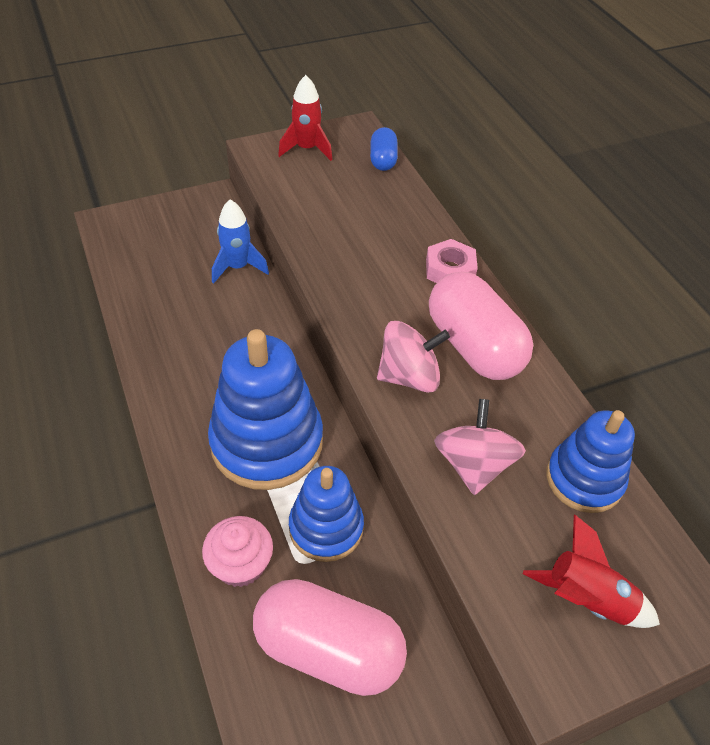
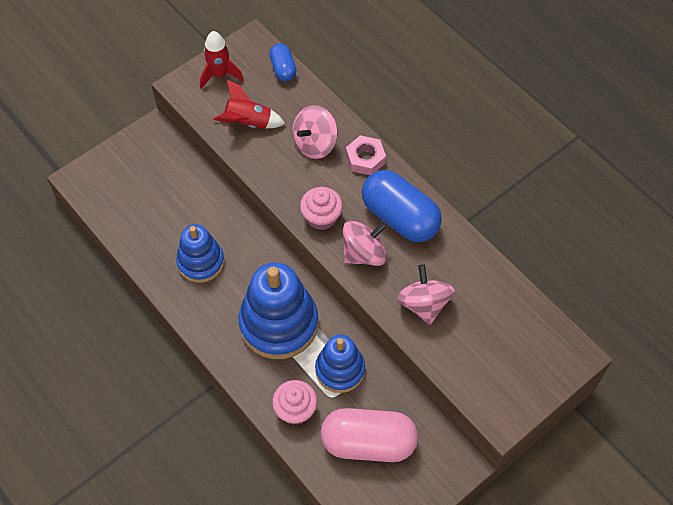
camera: 15 degrees left, 10 degrees up
(238, 267) = (200, 190): blue rocket -> none
(368, 319) = (321, 217): none -> pink cupcake
(391, 239) = (315, 144): none -> pink spinning top
(473, 346) = (400, 217): pink capsule -> blue capsule
(584, 479) = (493, 293): blue stacking toy -> blue stacking toy (201, 262)
(586, 599) = (511, 368): red rocket -> red rocket (248, 123)

